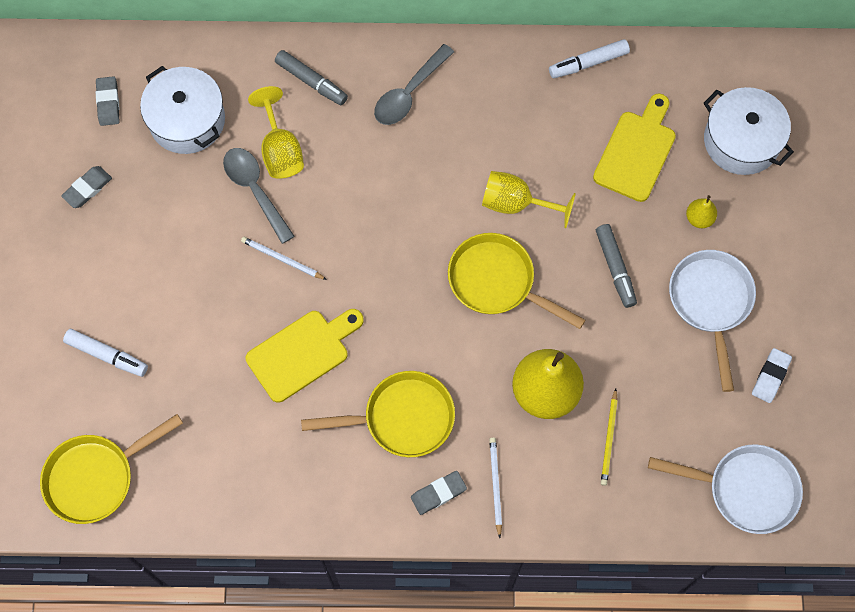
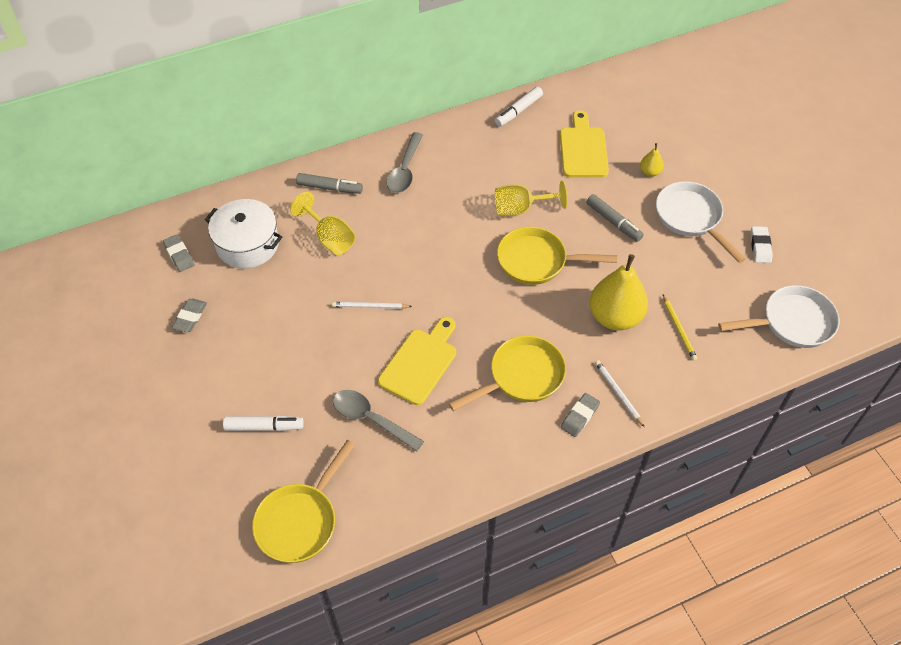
camera: 25 degrees left, 15 degrees down
(255, 190) = (324, 270): grey spoon -> grey spoon (371, 419)
(741, 141) = (647, 119): white pot -> none

